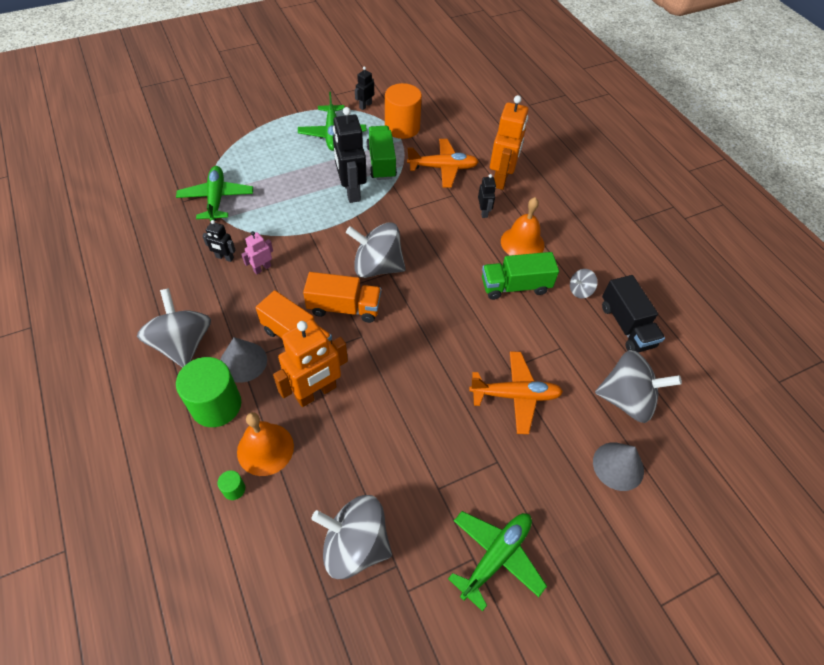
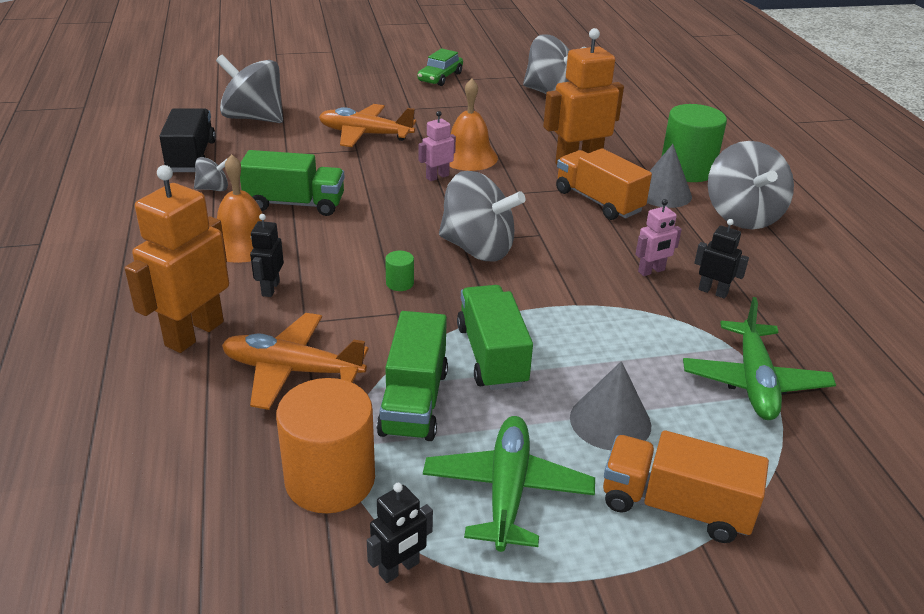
camera: 165 degrees left, 20 degrees down
(234, 489) = (657, 127): green cylinder -> green cylinder (400, 283)
(265, 449) = (630, 141): orange bell -> orange bell (468, 157)
(344, 308) = (534, 217): orange truck -> orange truck (675, 506)
(351, 191) = (492, 355): black robot -> green truck
(429, 343) = (437, 176): none -> pink robot
(495, 557) = (440, 77): green plane -> green car
(618, 466) = (303, 93): grey cone -> grey cone (610, 421)

